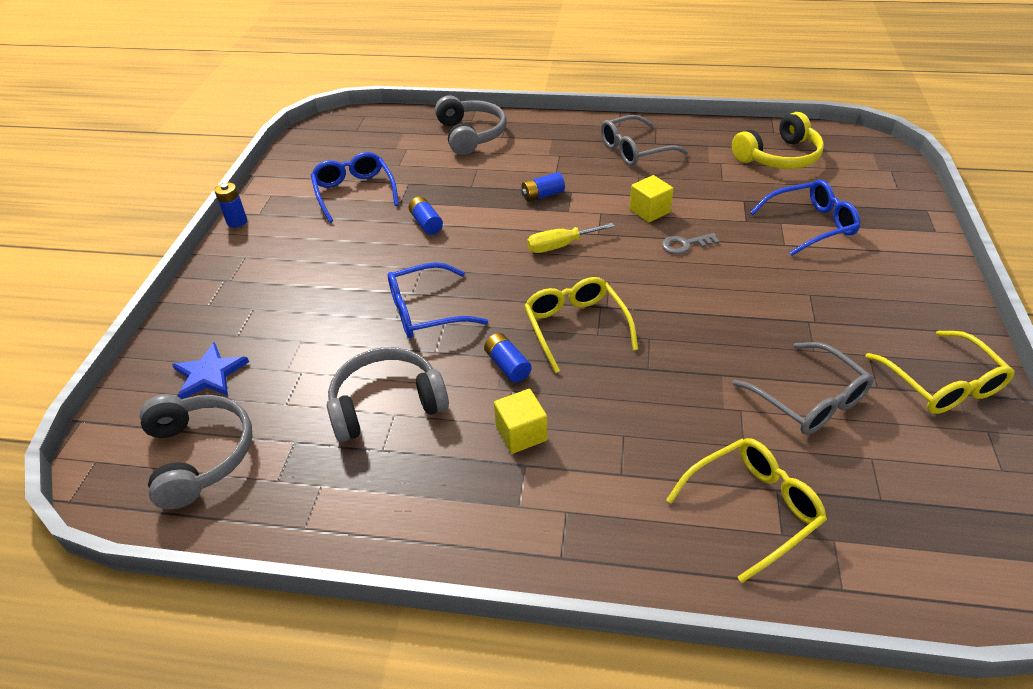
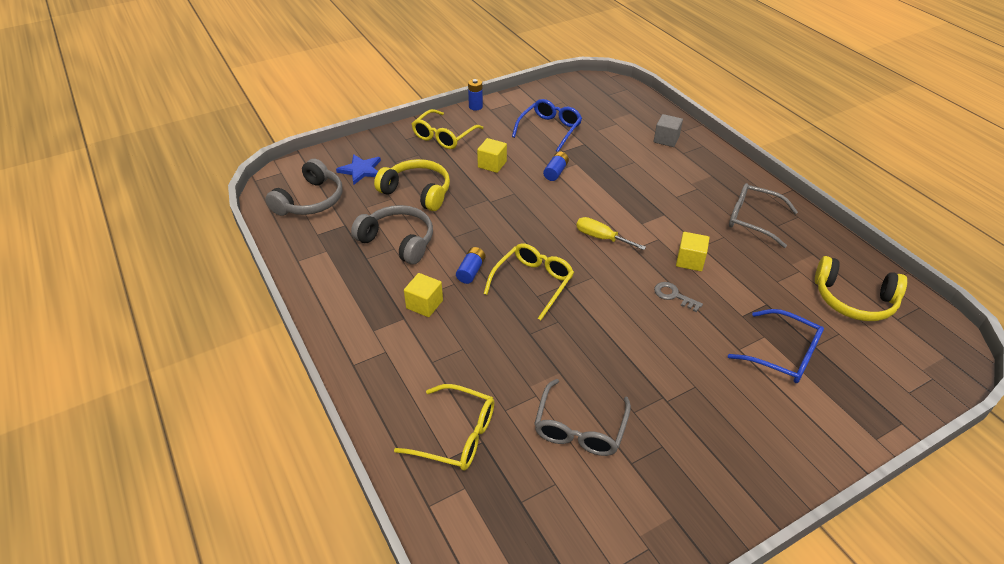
camera: 50 degrees right, 0 degrees up
(320, 343) = (417, 192): none -> yellow headphones
(353, 260) = (492, 164): none -> yellow cube
(425, 311) = (480, 215): blue glasses -> none
(470, 135) = (666, 139): grey headphones -> grey cube
(542, 195) = (643, 203): blue battery -> none
(943, 385) = (674, 504): yellow glasses -> yellow glasses (443, 136)

